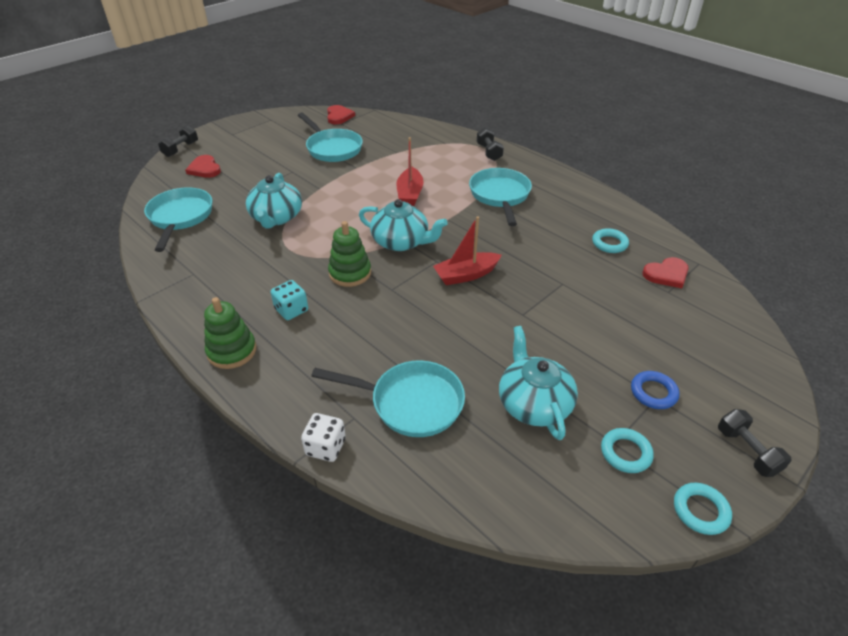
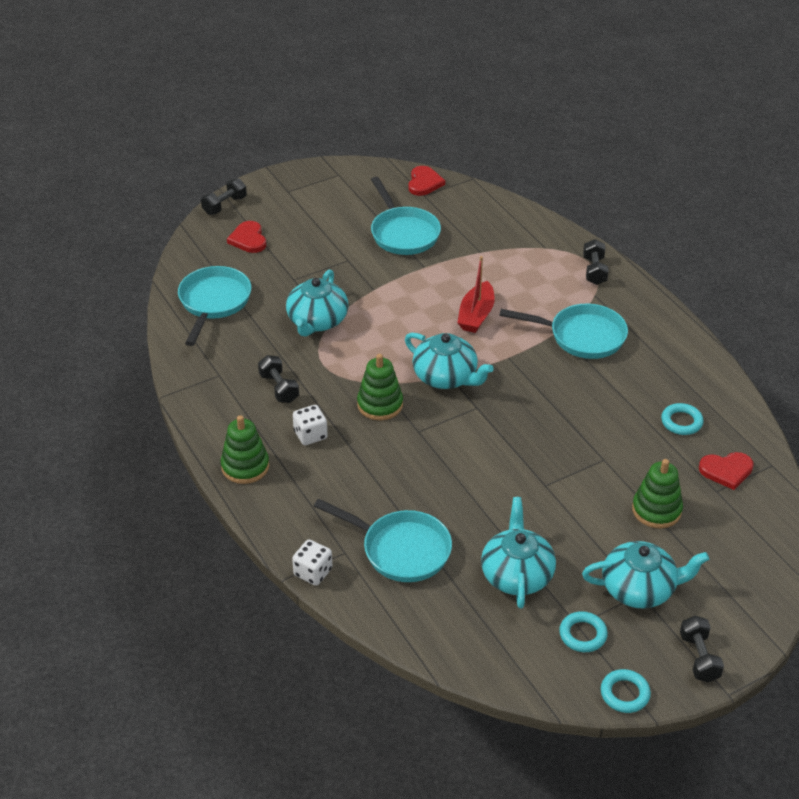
camera: 15 degrees right, 0 degrees up
(252, 275) = (279, 388): none -> black dumbbell
(291, 310) = (310, 435): turquoise dice -> white dice
(466, 275) = (503, 430): red boat -> none
(500, 196) = (582, 336): turquoise pan -> turquoise pan turned 90 degrees clockwise
(629, 317) = (656, 510): none -> green stacking toy
(653, 392) = (639, 589): blue ring -> turquoise teapot

